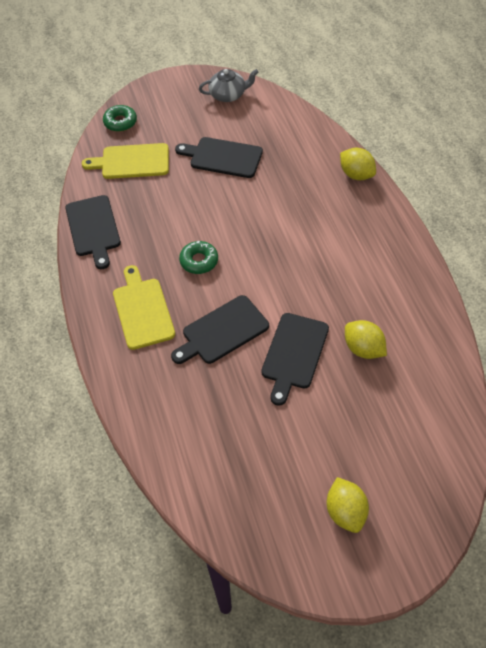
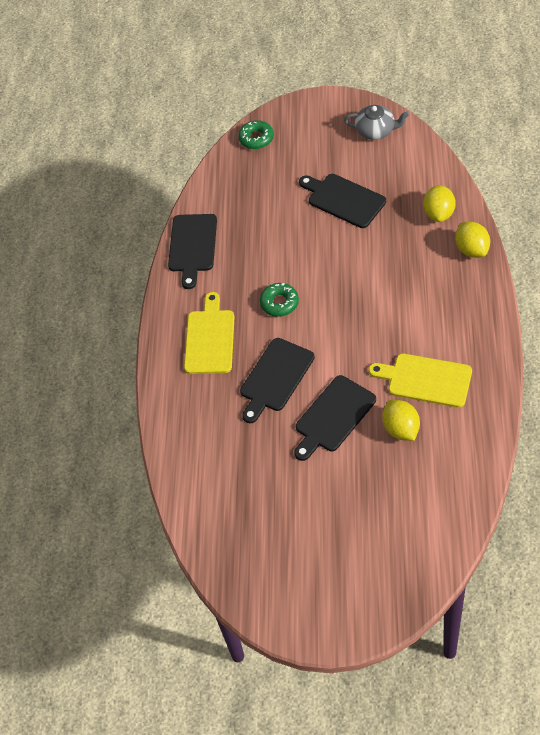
camera: 25 degrees right, 0 degrees up
(132, 162) = (253, 184): yellow cutting board -> yellow cutting board (426, 380)
(222, 331) = (275, 377): black cutting board -> black cutting board turned 45 degrees counterclockwise
(345, 512) = (321, 570): yellow lemon -> yellow lemon (439, 213)

